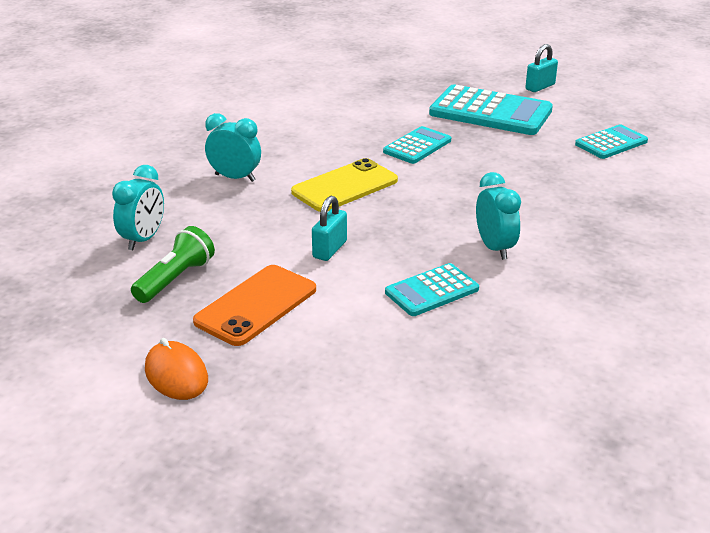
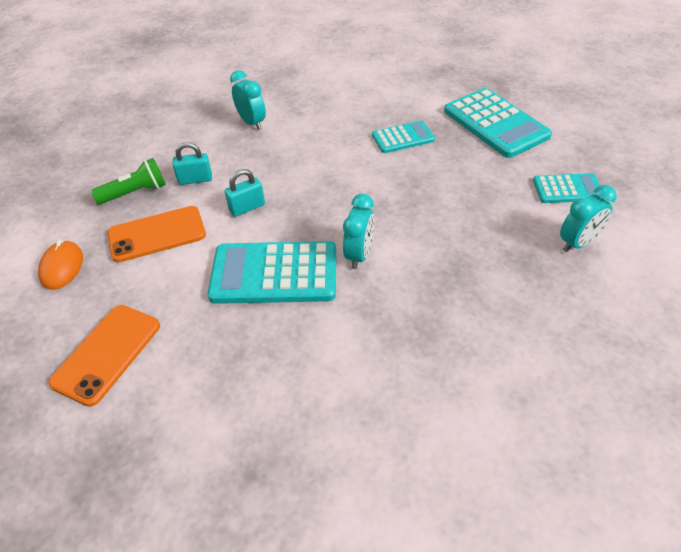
camera: 35 degrees right, 15 degrees up
(143, 239) = (150, 153): turquoise clock -> turquoise clock (578, 243)
(341, 422) = (107, 354): none -> orange phone
(345, 186) = (313, 156): yellow phone -> none
(431, 291) = (274, 273): turquoise calculator -> turquoise calculator, size x1.78
(540, 87) = (566, 111): turquoise padlock -> turquoise padlock (195, 179)

